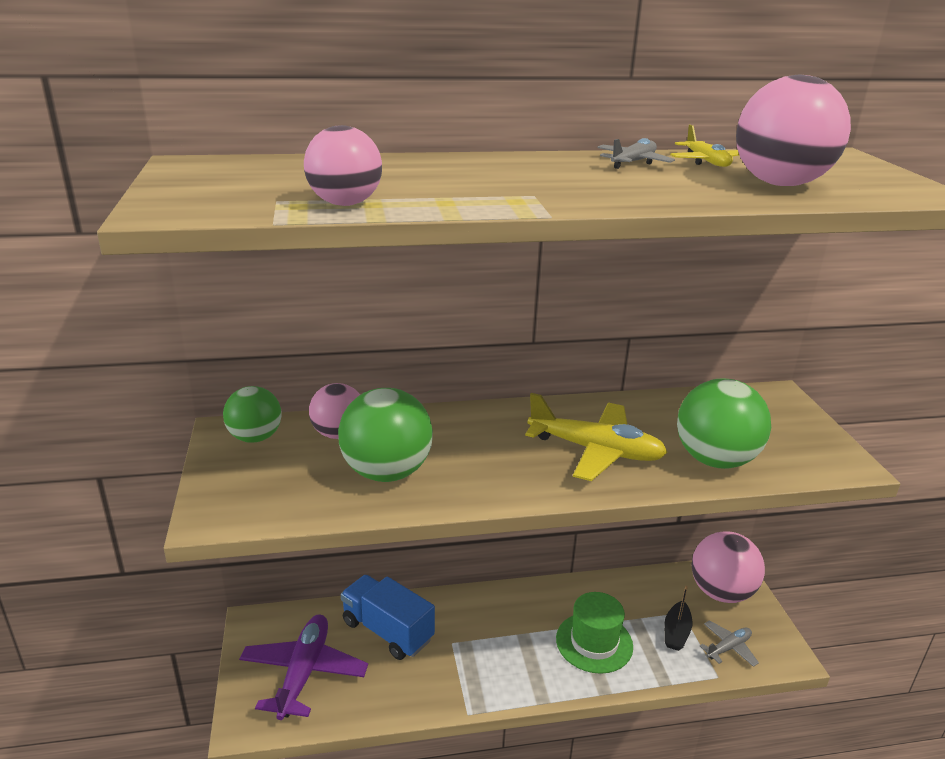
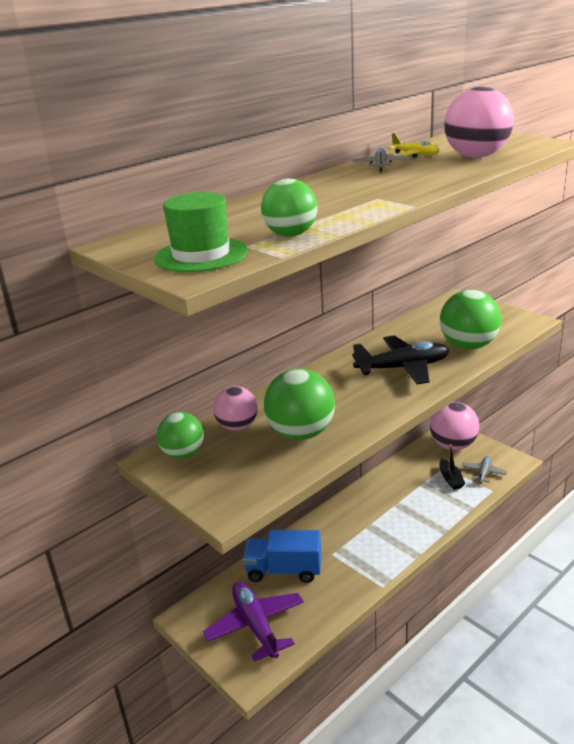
camera: 30 degrees left, 0 degrees up
(345, 204) = (291, 235): pink ball -> green ball
(594, 642) = (413, 508): green hat -> green hat (201, 255)
(595, 451) = (403, 368): yellow plane -> black plane

